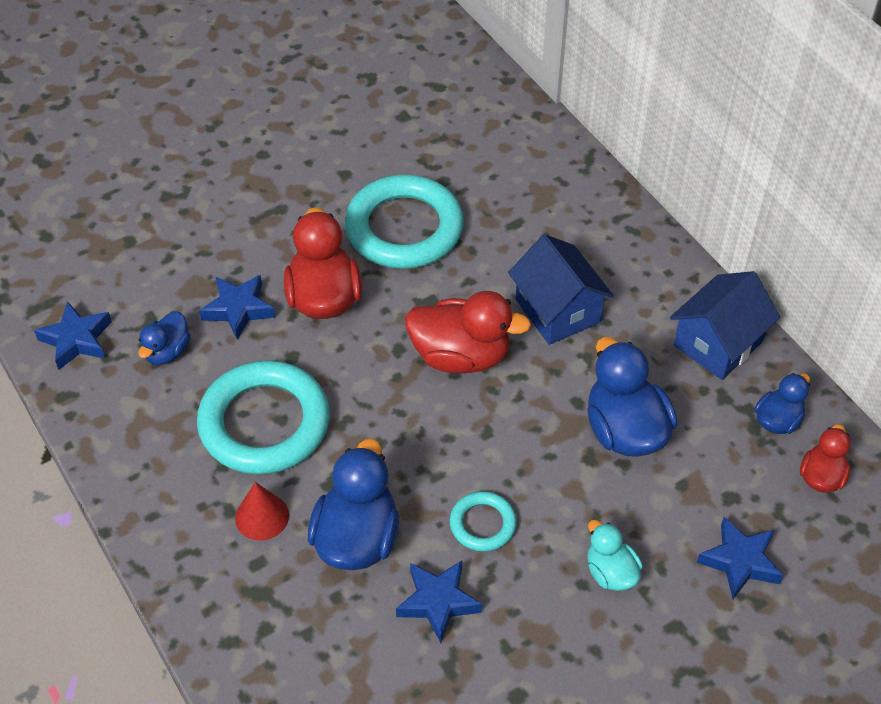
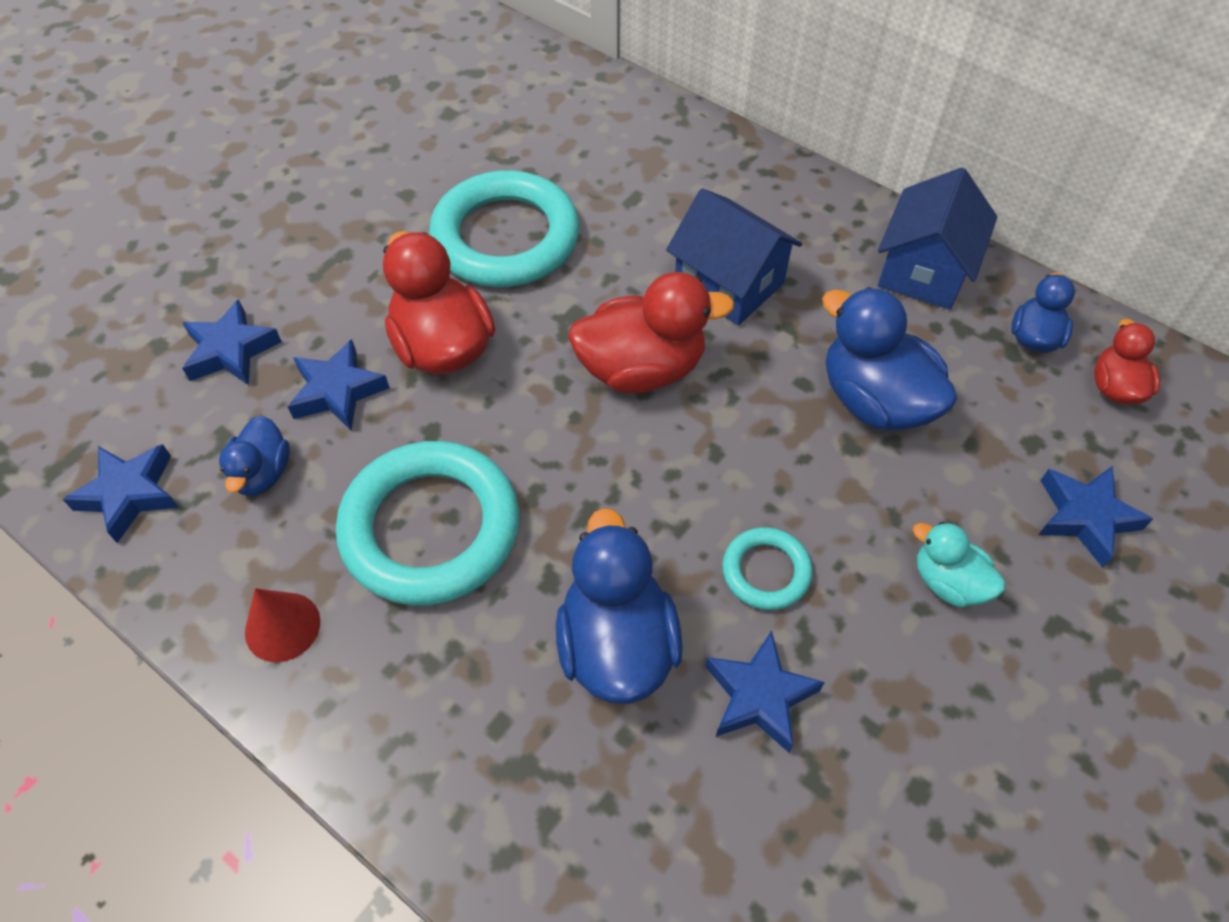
camera: 20 degrees left, 5 degrees up
(176, 259) = (231, 351): none -> blue star
(262, 516) = (478, 657): red cone -> red cone (282, 626)

